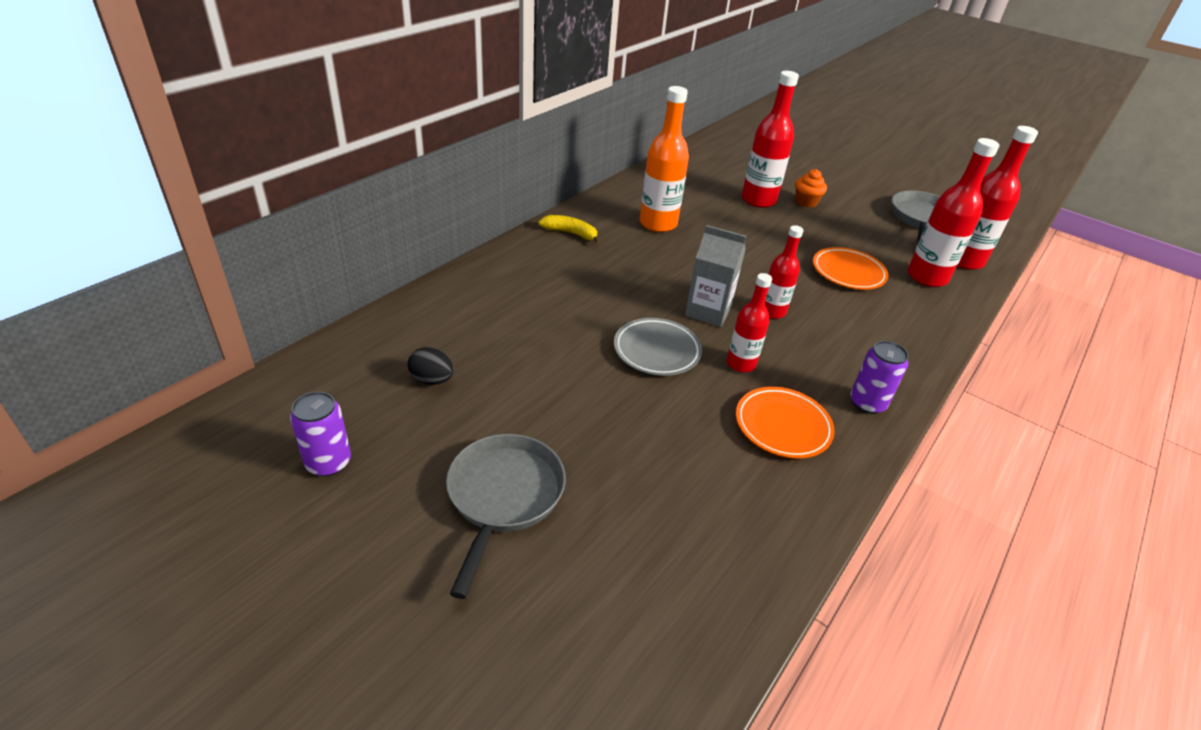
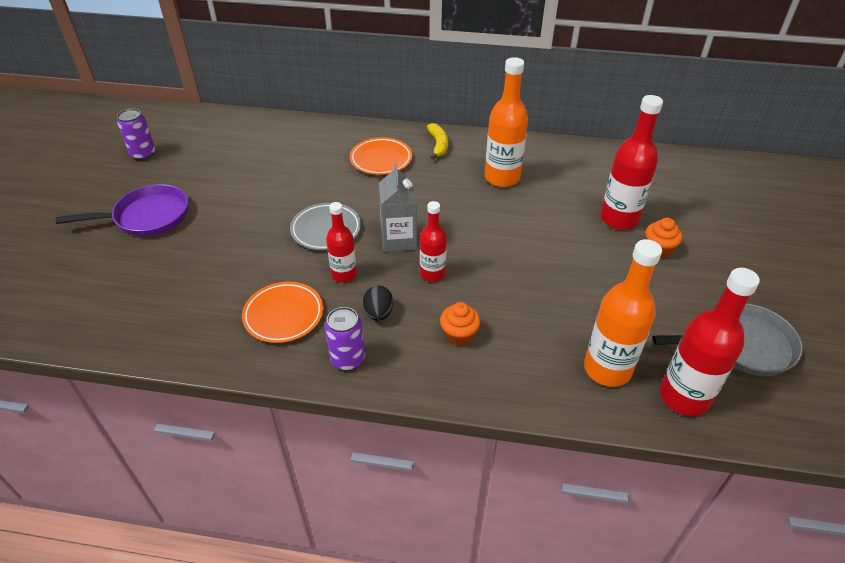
camera: 65 degrees right, 5 degrees up
(432, 380) = (228, 156): black egg -> black egg (378, 313)
(503, 497) = (147, 217): grey pan -> purple pan
(848, 272) = (549, 307): orange plate -> orange plate (381, 159)
(861, 328) = (459, 335): none -> orange cupcake
(927, 277) = (607, 369): red bottle -> orange bottle

